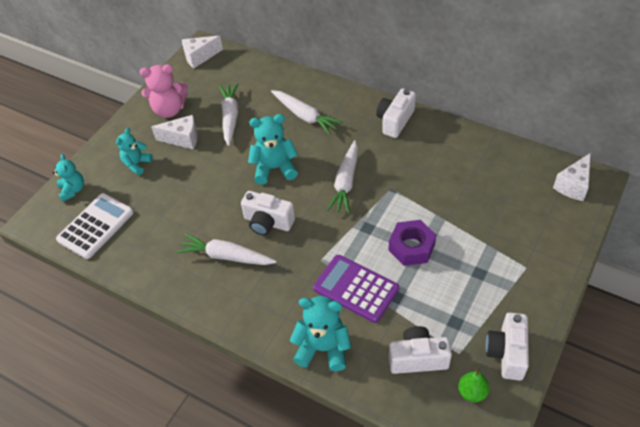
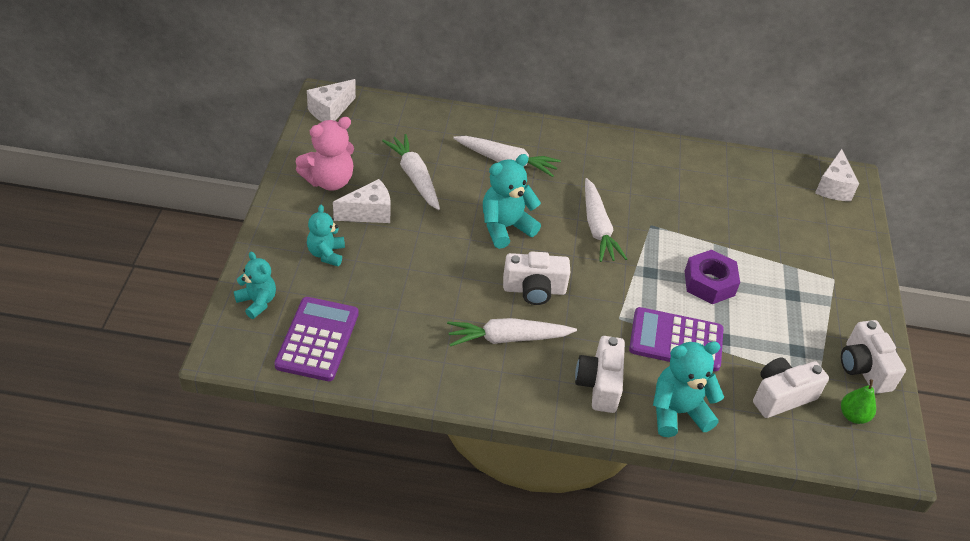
camera: 30 degrees left, 5 degrees down
(96, 226) = (317, 339): white calculator -> purple calculator
(395, 121) = (613, 150): white camera -> white camera (599, 384)

